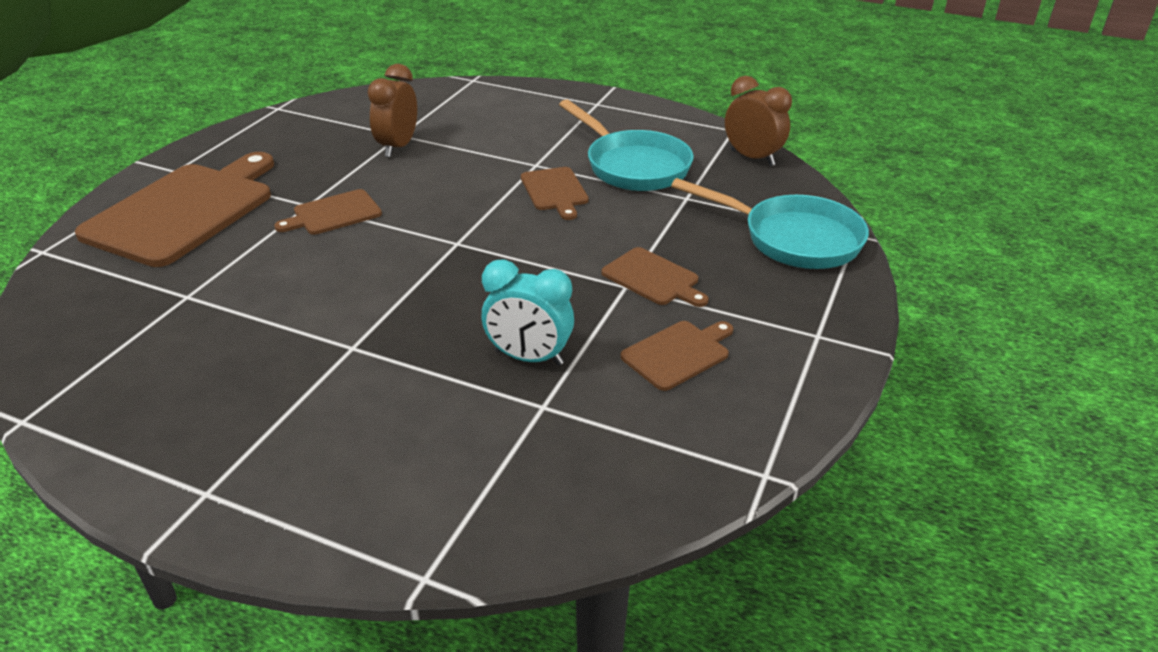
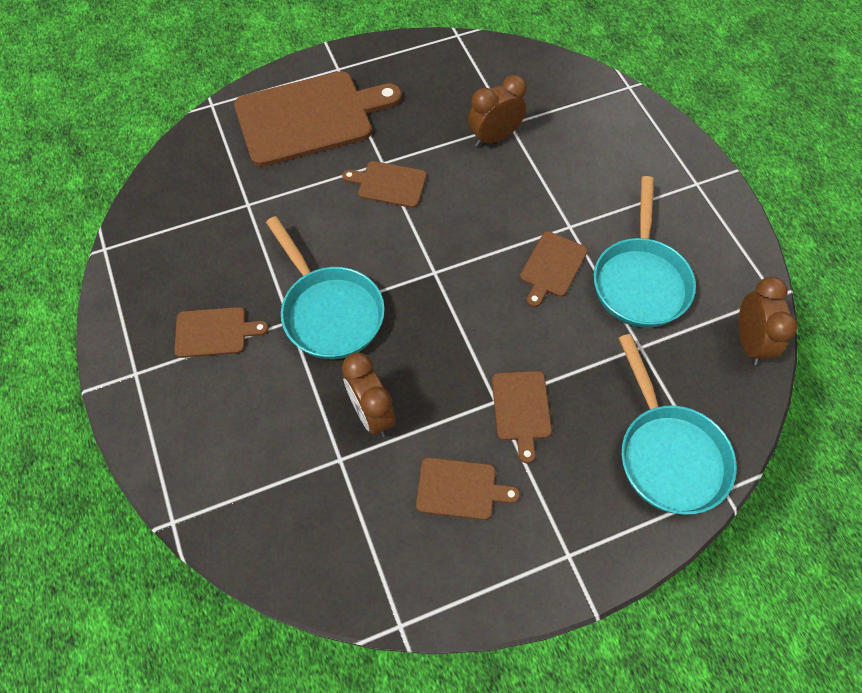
camera: 45 degrees right, 25 degrees up
(271, 402) = (214, 332): none -> brown cutting board
(387, 318) = (329, 311): none -> turquoise pan
(529, 358) = (371, 414): turquoise clock -> brown clock

